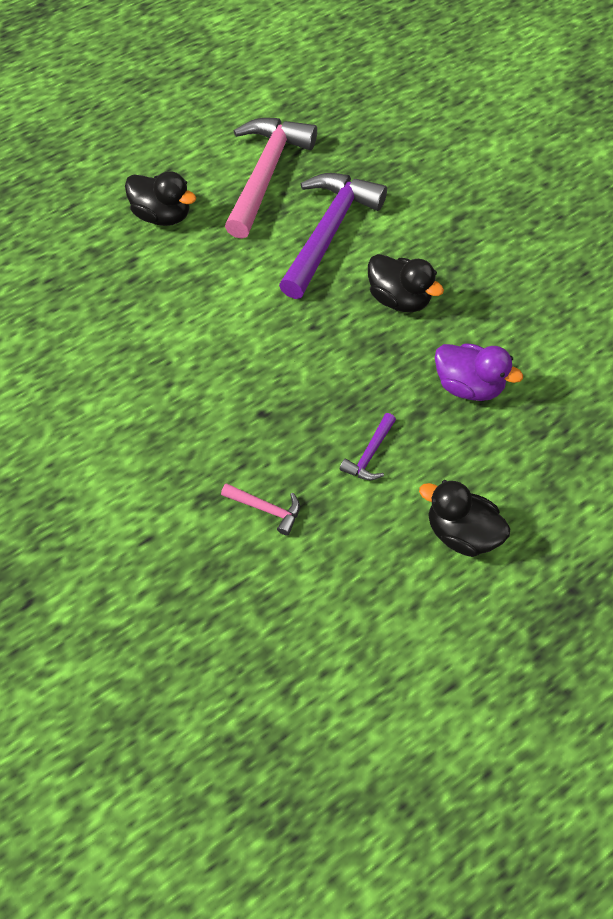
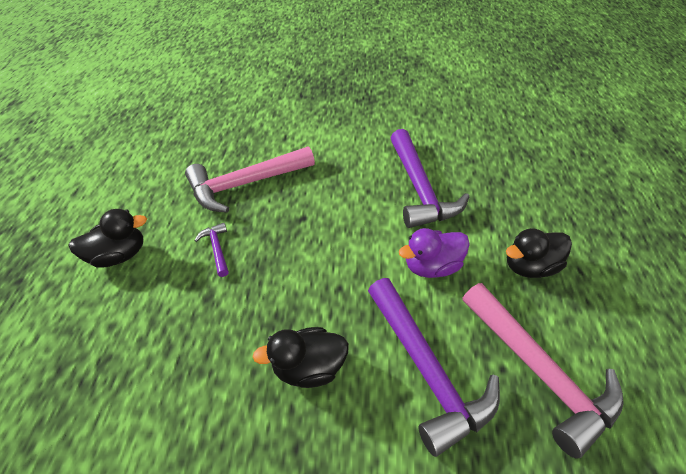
camera: 130 degrees right, 10 degrees down
(126, 341) = (419, 189): none -> purple hammer
(266, 509) = (245, 184): pink hammer -> pink hammer, size x2.28
(468, 386) = (189, 347): purple duck -> purple duck (431, 266)

